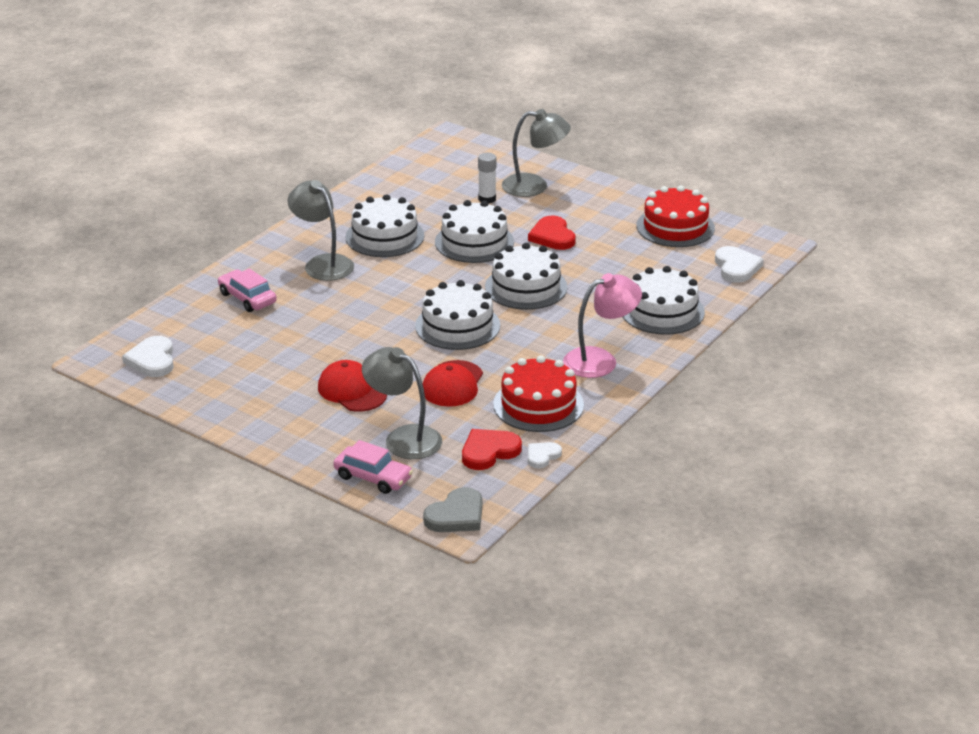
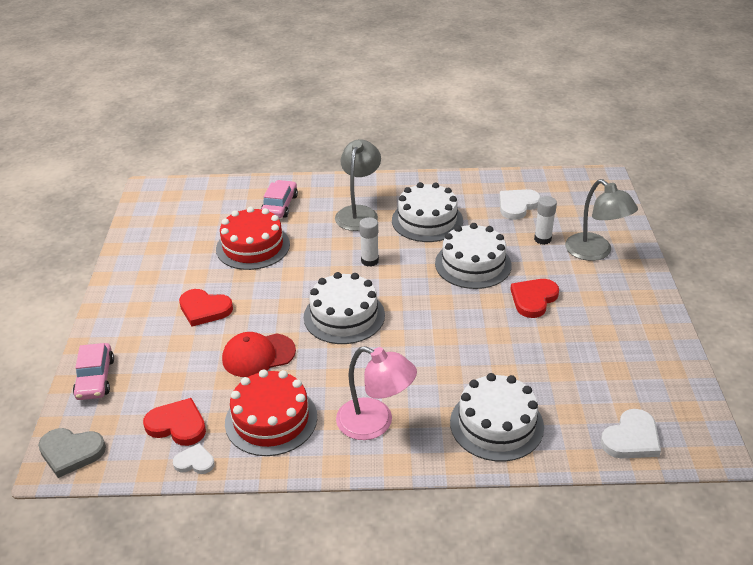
camera: 55 degrees right, 5 degrees up
(152, 360) = (167, 208): white heart -> white heart (517, 205)
(352, 391) = (204, 309): red cap -> red heart
(401, 285) = (369, 261): none -> white glue stick
(403, 438) = (161, 367): grey lamp -> none
(526, 287) = (440, 323): white cake -> none
(675, 227) = (645, 362): red cake -> red cake (253, 246)

